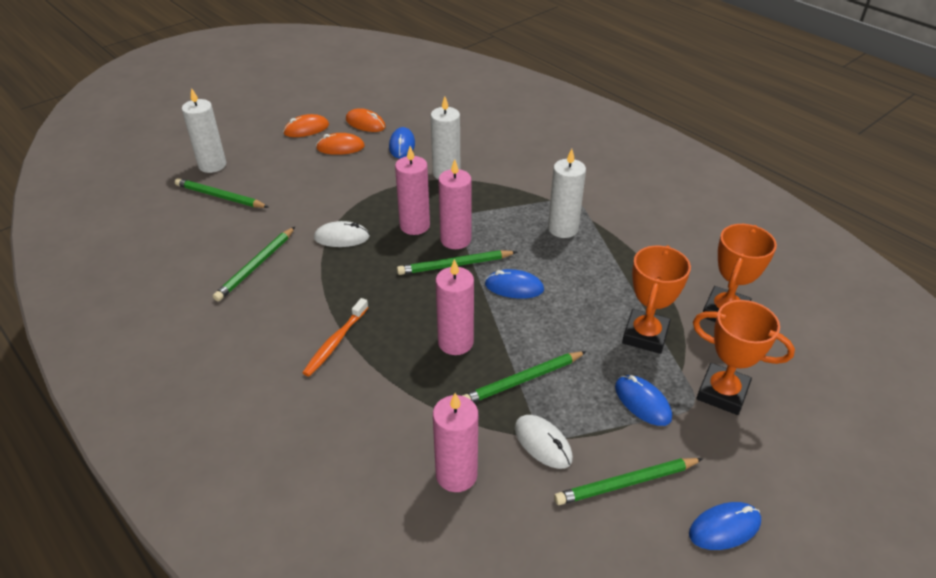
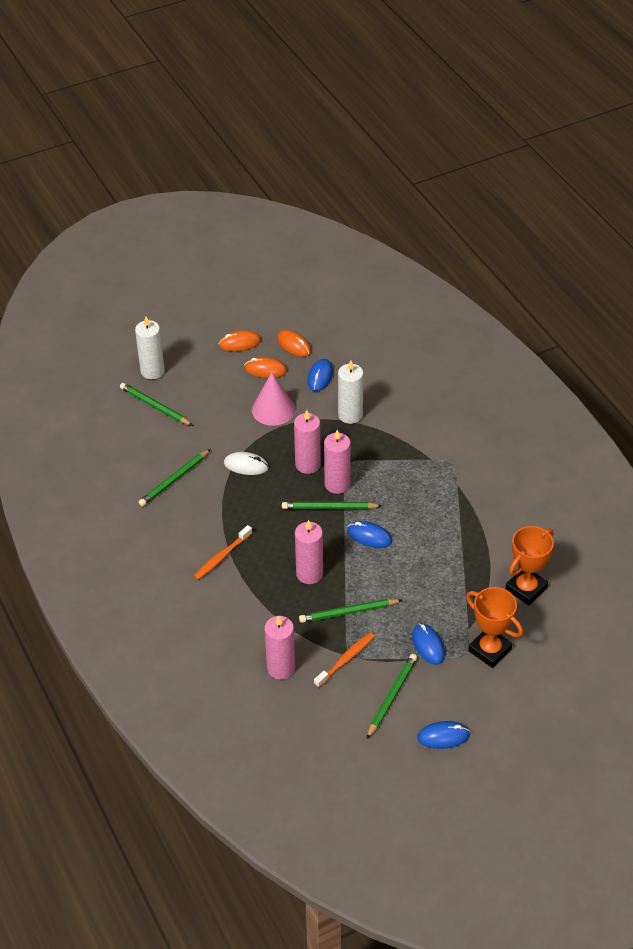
camera: 15 degrees right, 5 degrees up
(359, 180) = (273, 409): none -> pink cone
(543, 443) = (346, 659): white mouse -> orange toothbrush
(563, 229) = (429, 490): white candle -> none
(626, 483) = (391, 696): green pencil -> green pencil turned 120 degrees clockwise
(645, 335) = (454, 596): orange trophy -> none

